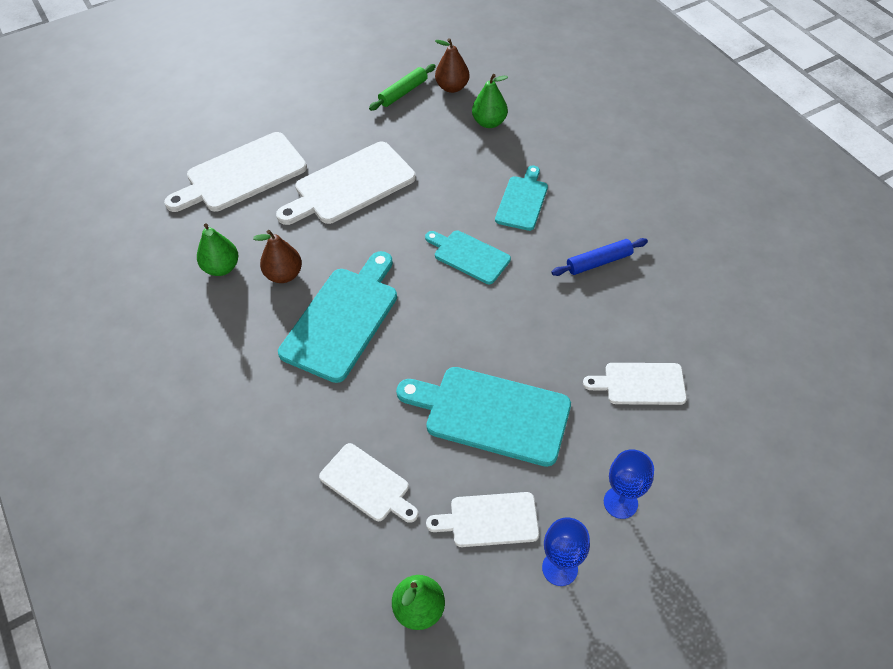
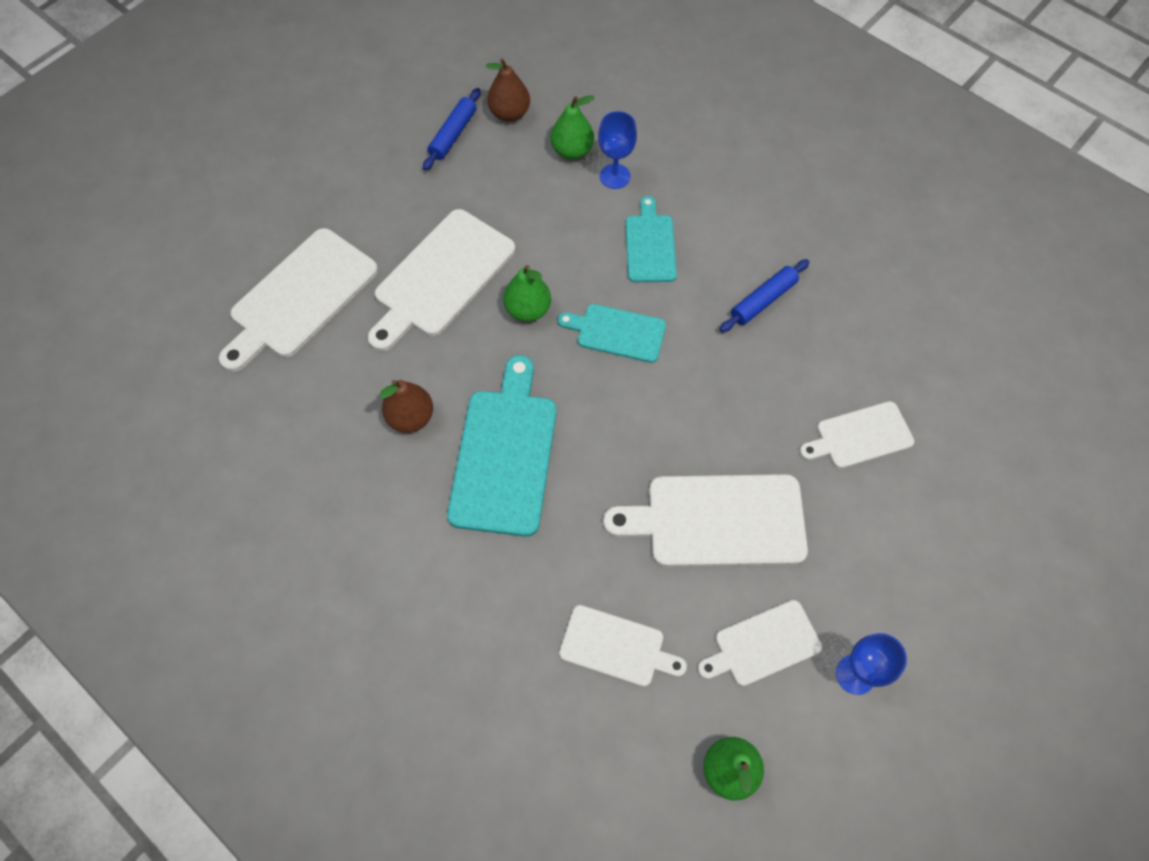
camera: 20 degrees left, 10 degrees up
(221, 268) = (330, 430): green pear -> green pear (528, 310)
(403, 92) = (453, 134): green rolling pin -> blue rolling pin
(491, 414) = (717, 520): turquoise cutting board -> white cutting board
(620, 502) = (889, 580): blue goblet -> blue goblet (615, 176)

